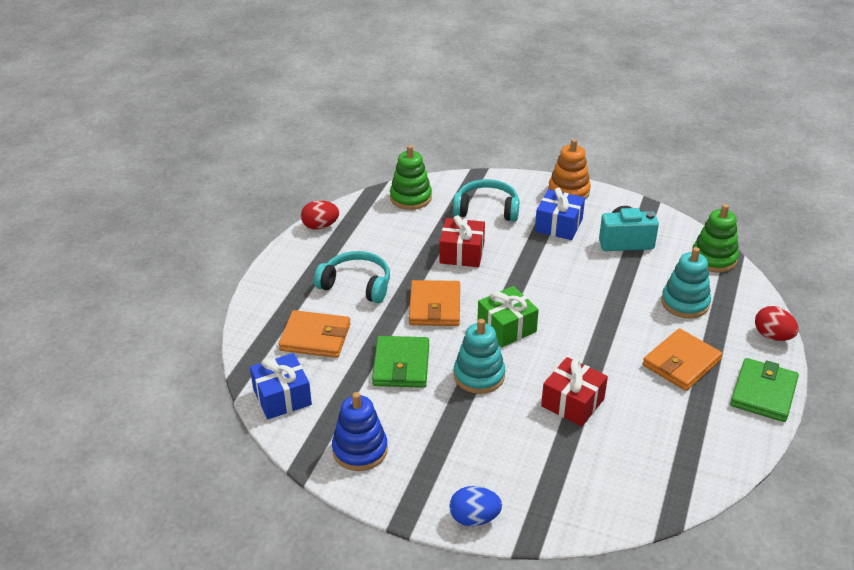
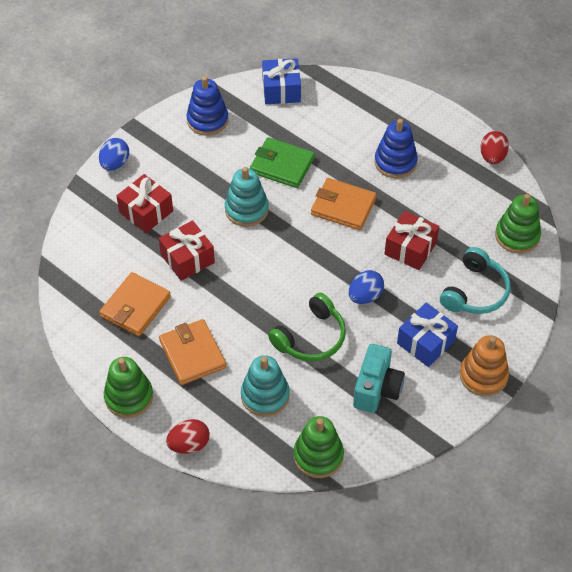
camera: 110 degrees right, 15 degrees up
(315, 337) = (339, 122): orange wallet -> orange wallet (135, 306)
(356, 284) = (395, 162): turquoise headphones -> blue stacking toy
(506, 327) = (294, 247): green gift -> none
(531, 460) = (146, 212): none -> red gift
(534, 268) = (365, 296): none -> blue egg
(603, 290) = (311, 338): none -> green headphones
(763, 393) = (129, 397): green wallet -> green stacking toy

